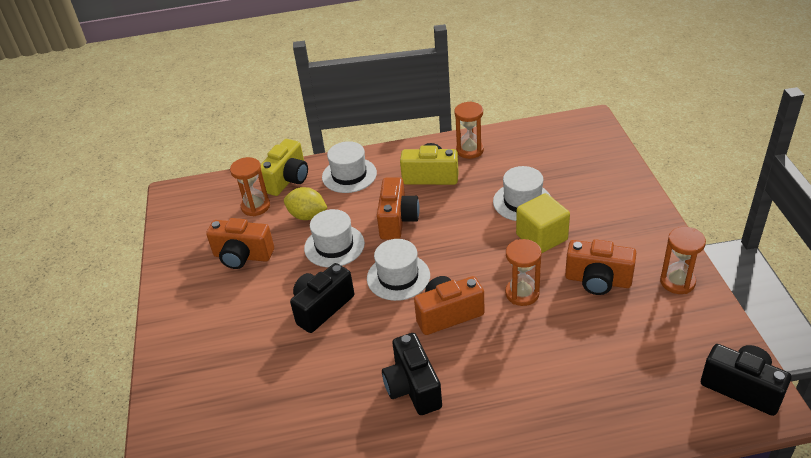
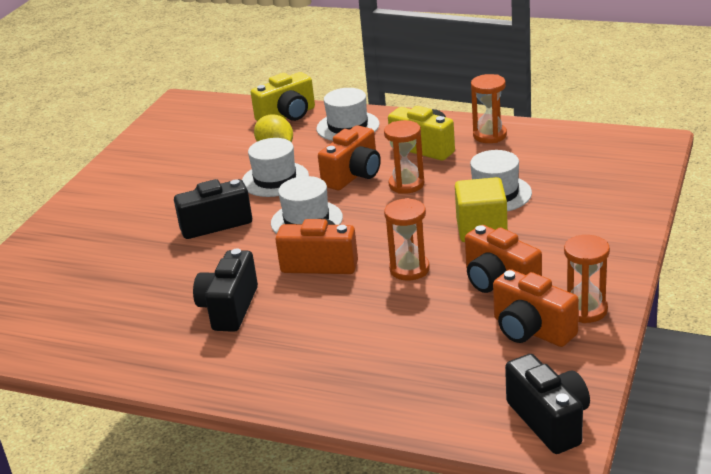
camera: 30 degrees right, 10 degrees down
(242, 256) = (189, 165): orange camera -> orange camera (531, 330)
(255, 206) = (238, 129): orange hourglass -> orange hourglass (406, 184)

